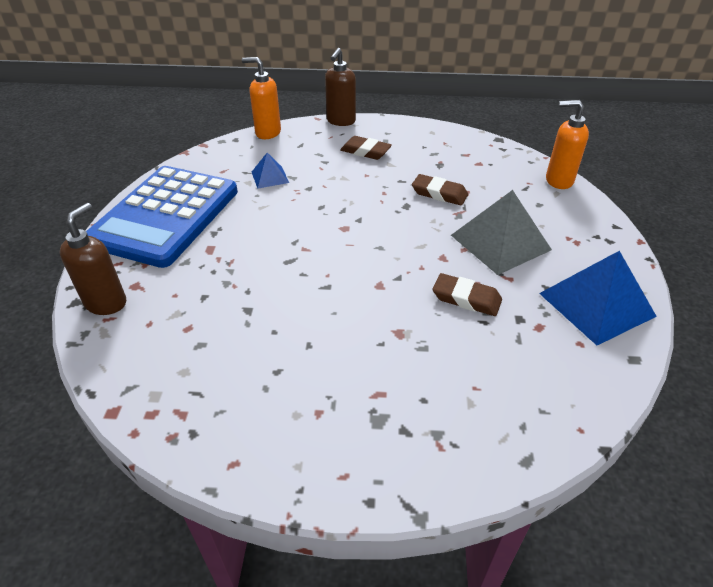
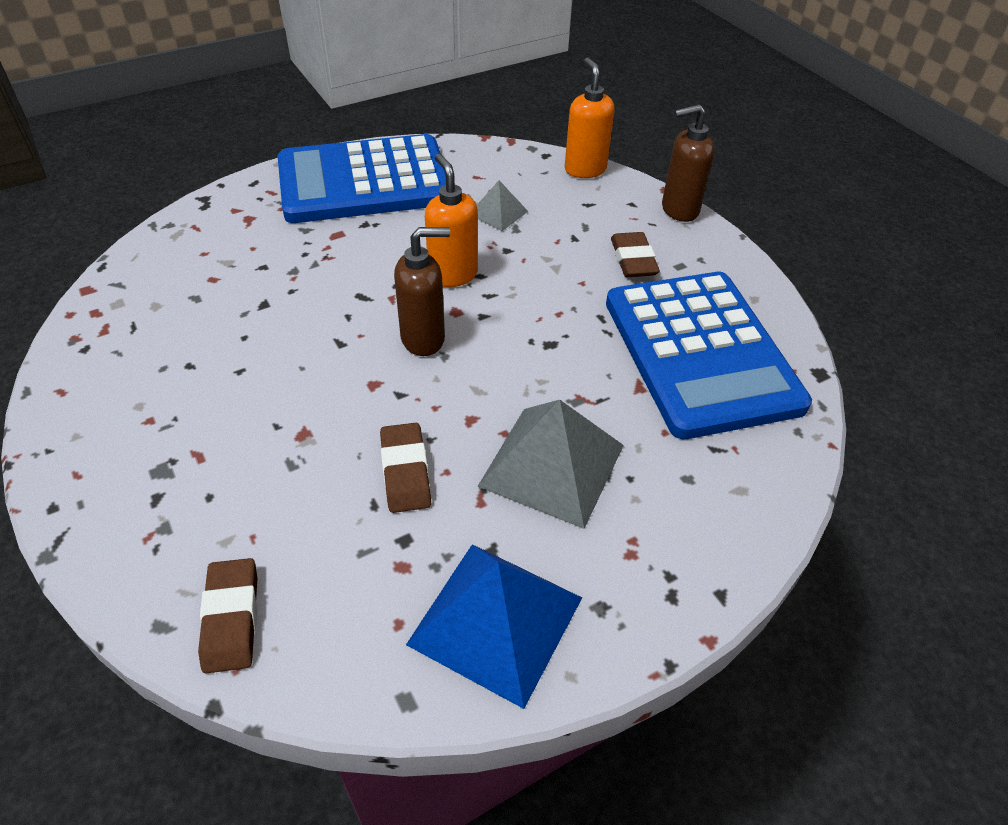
camera: 55 degrees right, 5 degrees up
(106, 303) = (214, 215): brown soap dispenser -> brown soap dispenser (423, 339)
(270, 177) = (498, 213): blue pyramid -> grey pyramid
(439, 193) = (607, 363): brown eraser -> brown eraser (231, 618)
(457, 163) = (700, 353): none -> blue calculator
(558, 181) = (778, 482): orange soap dispenser -> orange soap dispenser (453, 275)

